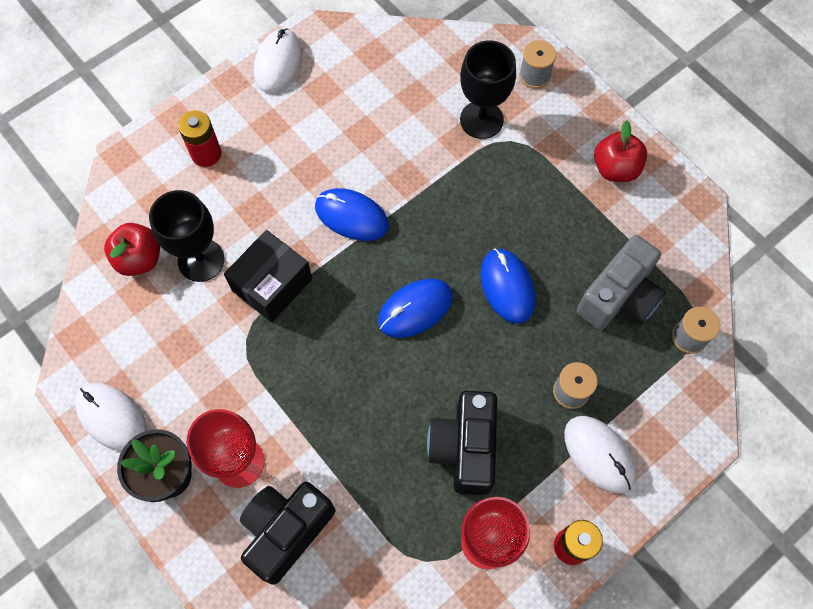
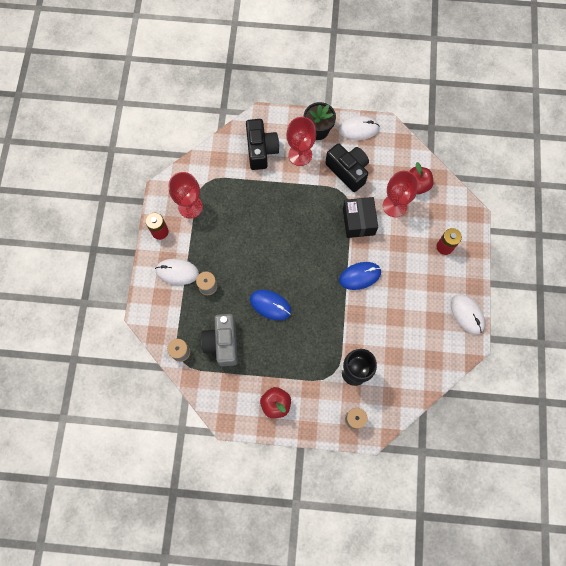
camera: 135 degrees right, 5 degrees up
(201, 260) = (394, 206): black goblet -> red goblet
(415, 309) = (296, 263): blue mouse -> none
(464, 448) = (227, 230): black camera -> black camera (348, 171)

